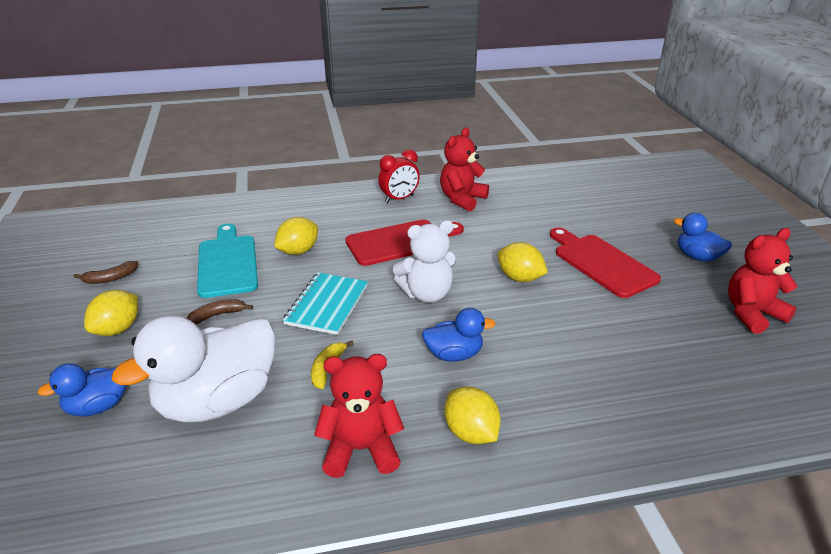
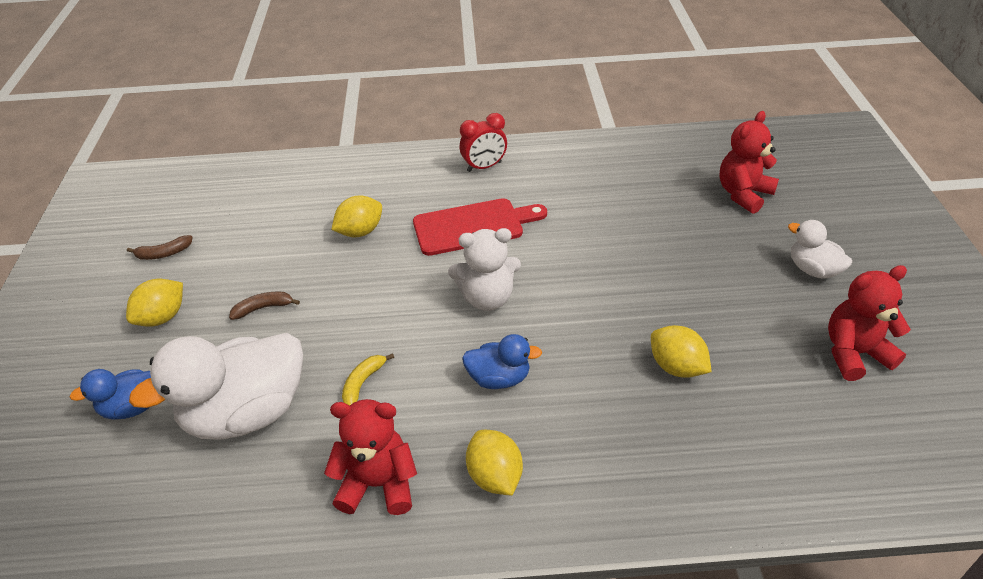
camera: 10 degrees right, 10 degrees up
(227, 263) = (284, 242): turquoise cutting board -> none
(327, 305) = (378, 304): turquoise notebook -> none
(462, 199) = (555, 171): red teddy bear -> red teddy bear (743, 194)
(520, 278) = (595, 284): yellow lemon -> yellow lemon (676, 367)
(601, 263) = (695, 271): red cutting board -> none
(697, 257) = (813, 269): blue duck -> white duck

